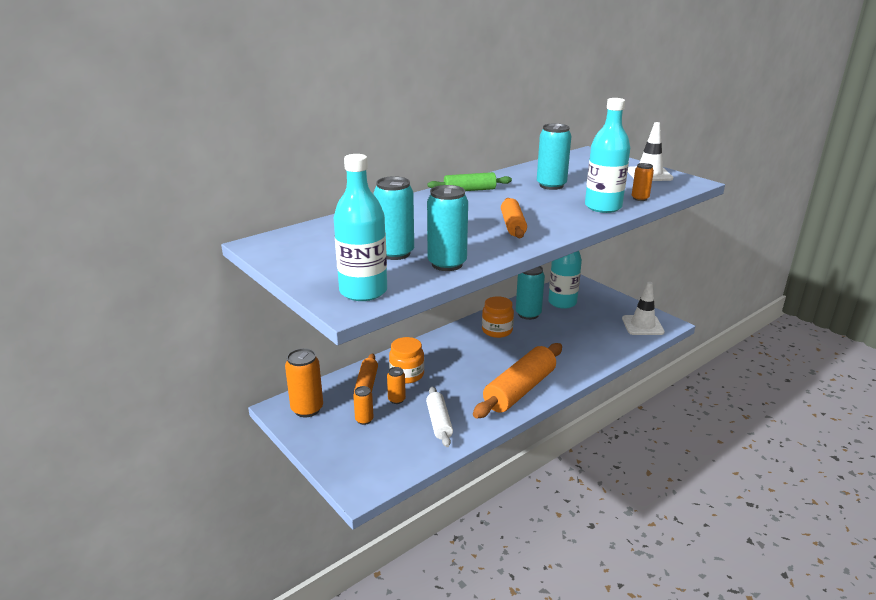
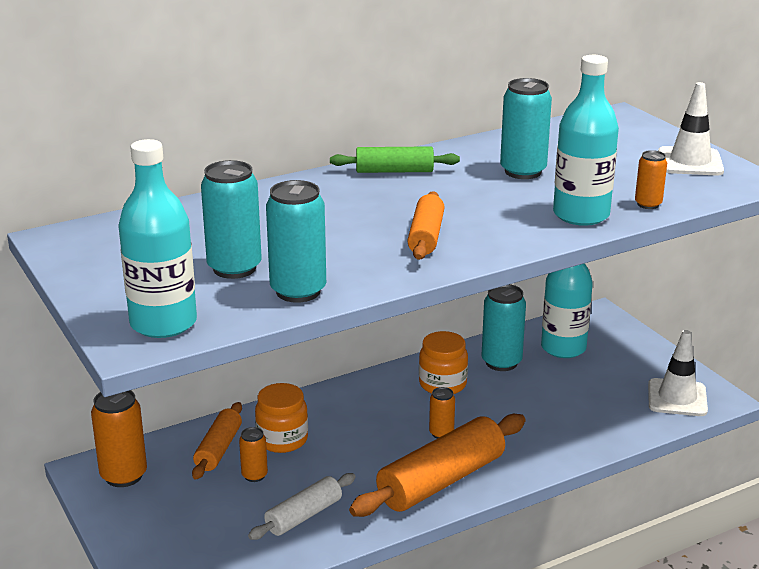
camera: 10 degrees right, 0 degrees up
(364, 420) = (198, 500): orange can -> orange can (441, 433)
(439, 422) = (304, 516): white rolling pin -> white rolling pin turned 45 degrees clockwise

